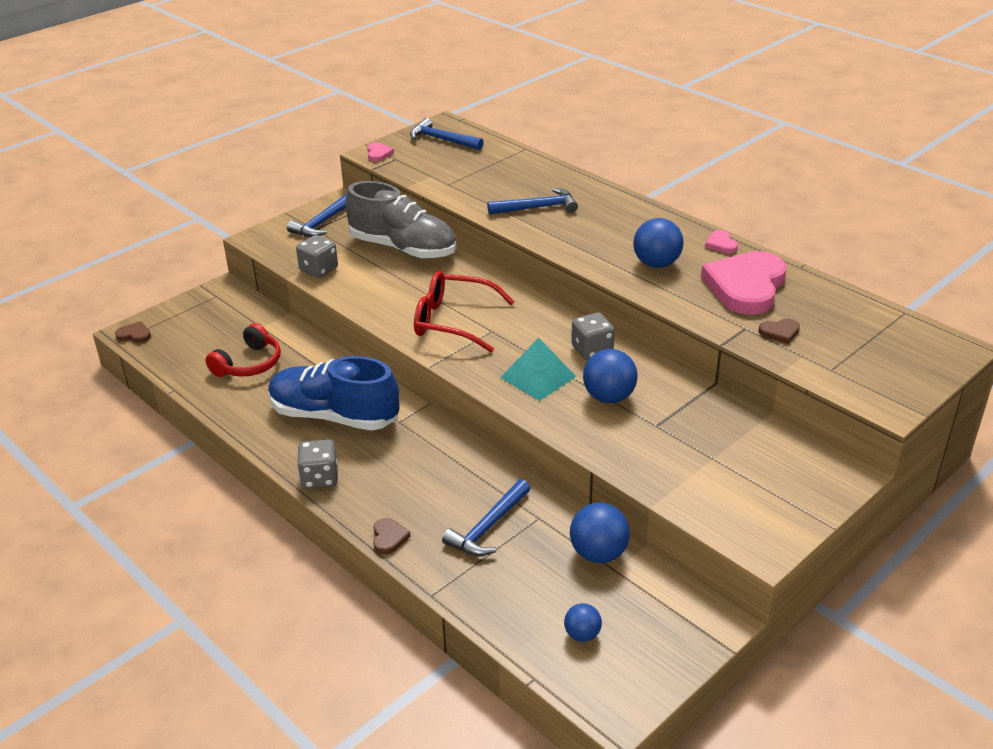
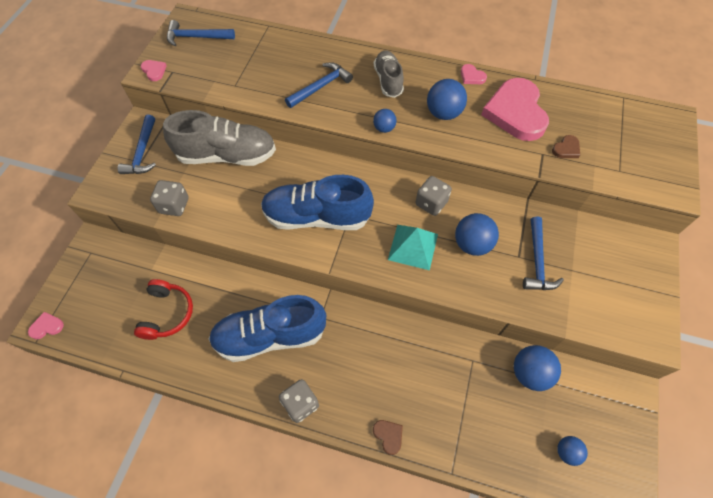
camera: 30 degrees left, 25 degrees up
(134, 335) = (47, 326): brown heart -> pink heart
(454, 321) = (317, 217): red glasses -> blue shoe
(488, 527) = (447, 388): blue hammer -> blue hammer (537, 261)
(576, 257) = (384, 128): none -> blue ball
(617, 222) = (388, 81): none -> grey shoe

